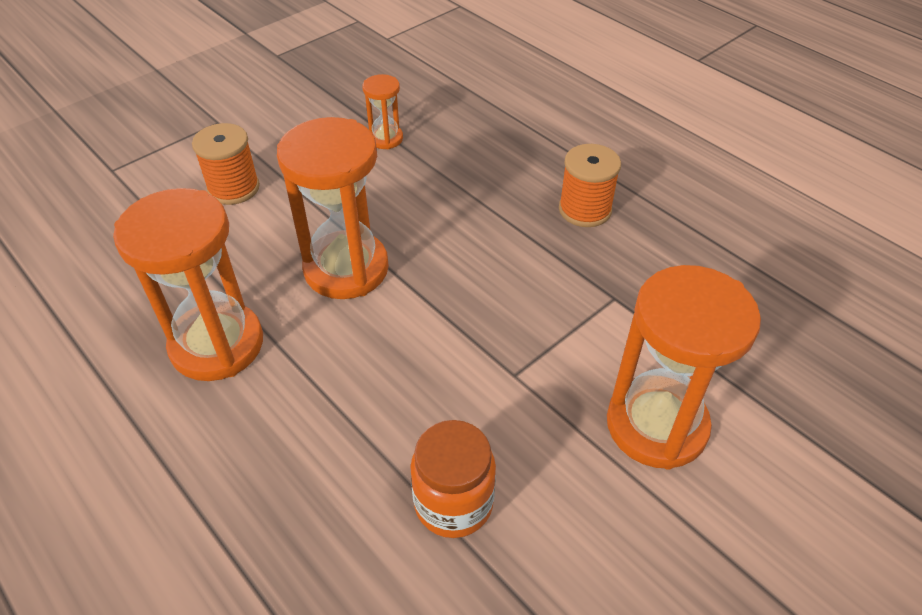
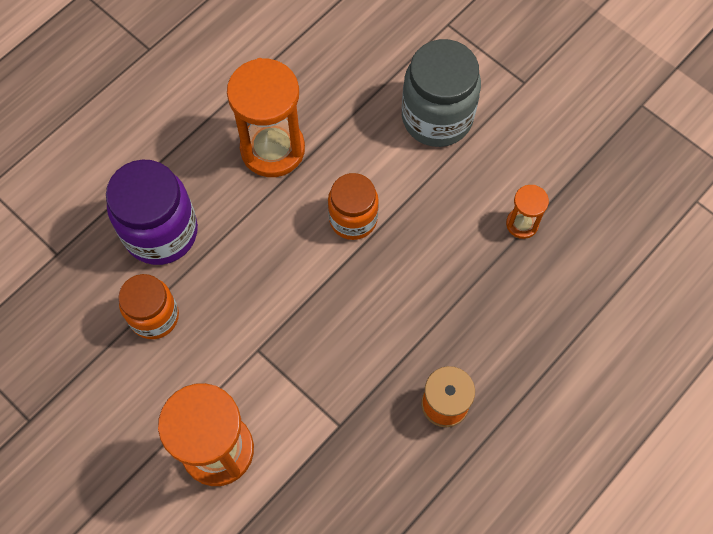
camera: 85 degrees right, 20 degrees up
(233, 188) = (437, 117): orange spool -> grey jar
(312, 492) = (161, 232): none -> purple jar
(346, 269) = (353, 219): orange hourglass -> orange jar

